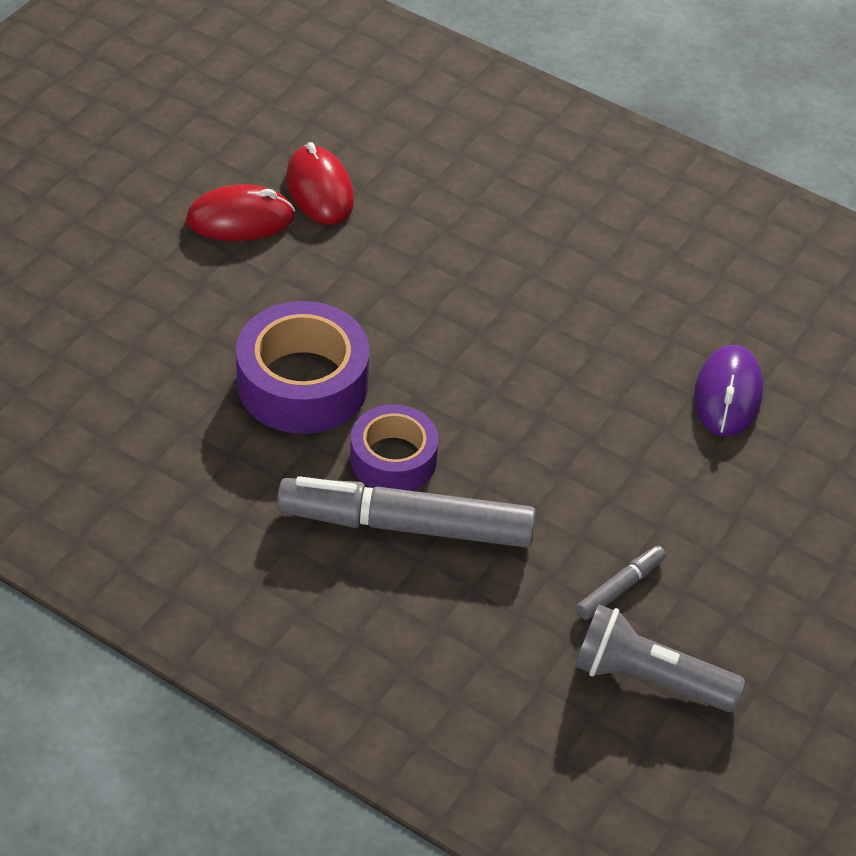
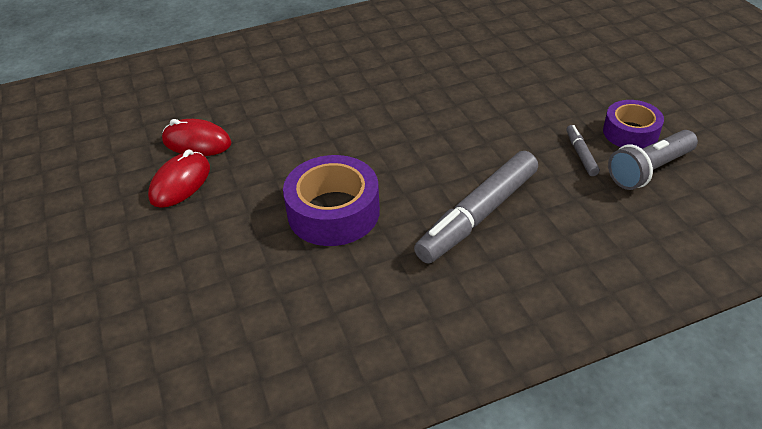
camera: 50 degrees left, 5 degrees down
(393, 459) = (424, 199): purple tape -> purple tape (630, 132)
(727, 395) = (480, 69): purple mouse -> none

